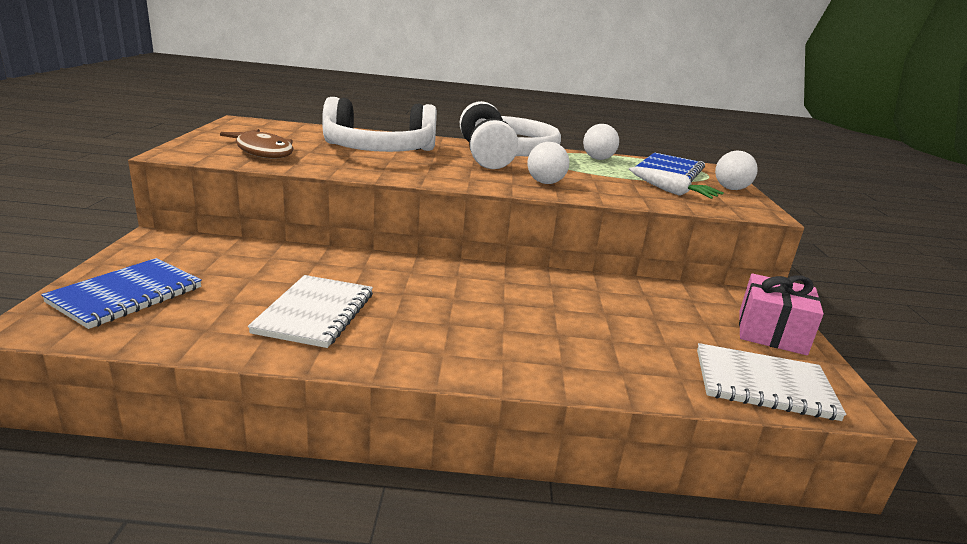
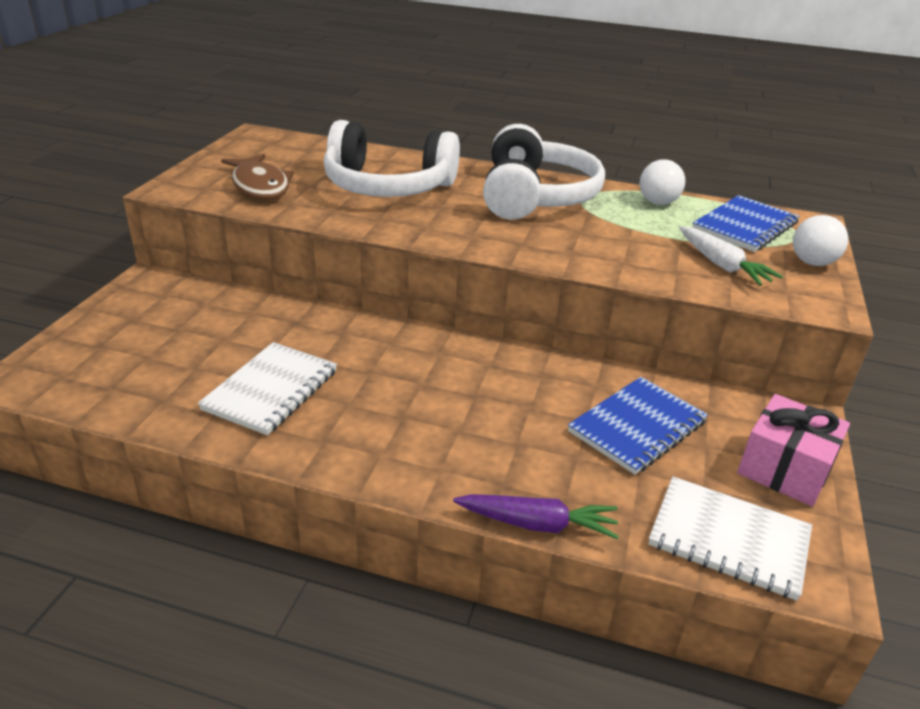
camera: 15 degrees right, 10 degrees up
(126, 295) = (103, 351): blue notebook -> blue notebook (637, 427)
(545, 183) = (563, 245): white ball -> none
(607, 391) = (536, 524): none -> purple carrot

